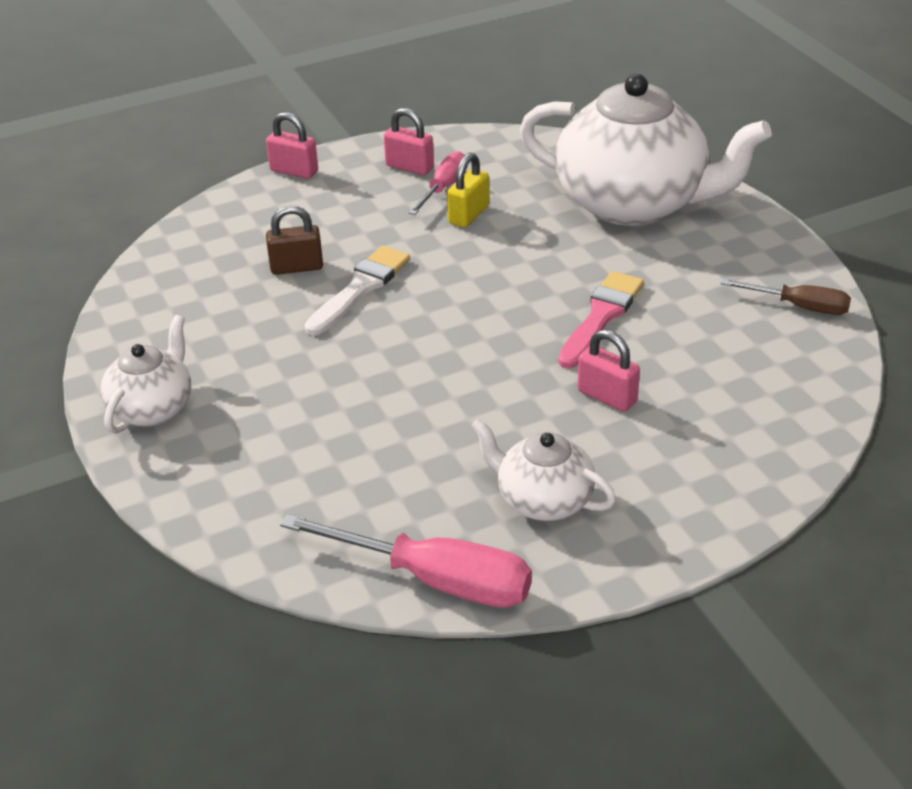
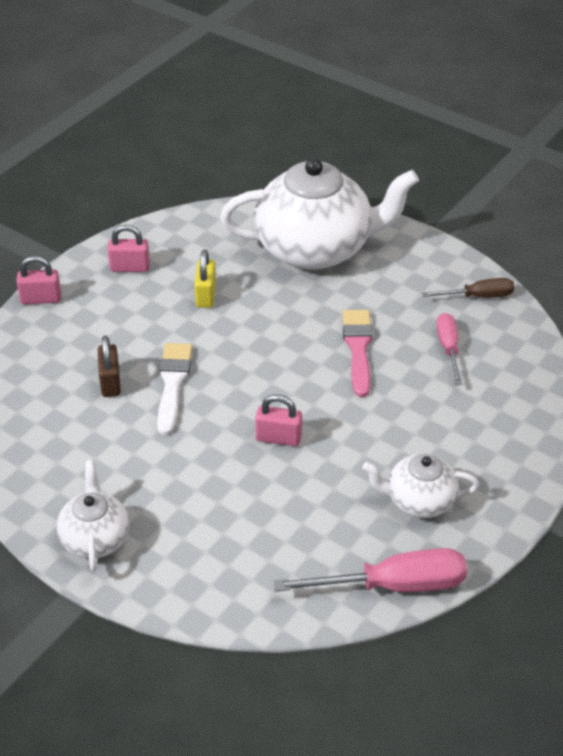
camera: 30 degrees left, 5 degrees up
(296, 267) = (110, 382): brown padlock -> brown padlock turned 60 degrees counterclockwise
(443, 188) = (169, 278): pink screwdriver -> pink screwdriver (448, 348)
(607, 396) = (405, 408): pink padlock -> pink padlock (278, 438)

